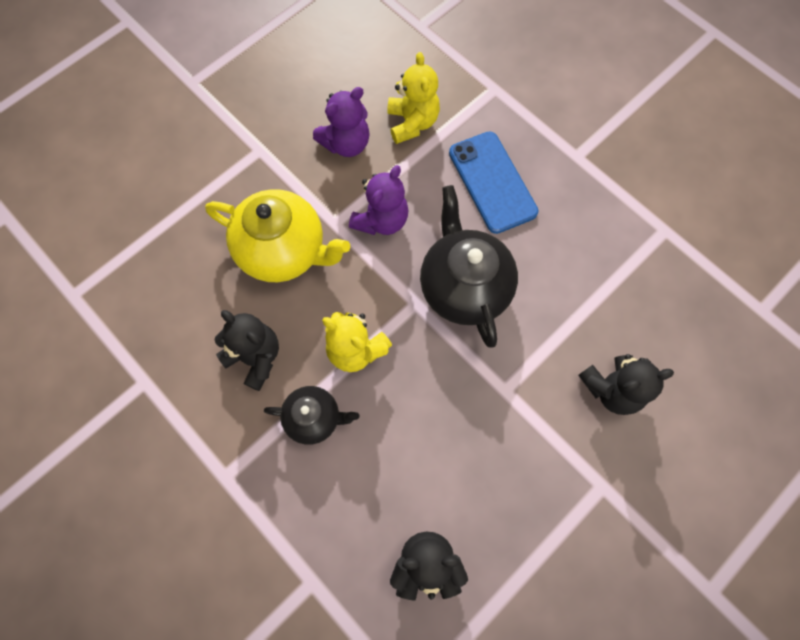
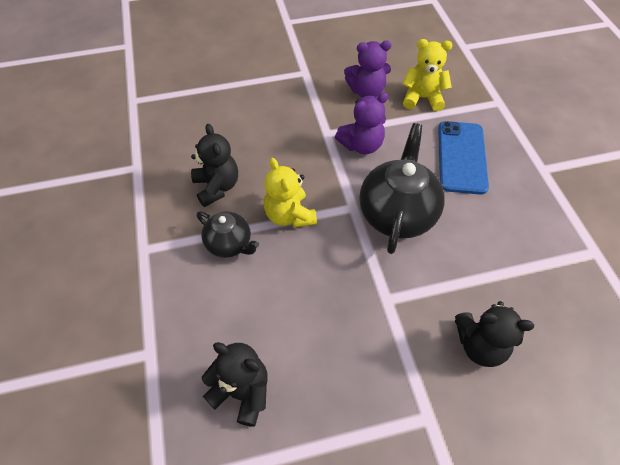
camera: 30 degrees right, 15 degrees down
(284, 251) = (281, 134): yellow teapot -> none
(412, 123) = (422, 98): yellow teddy bear -> yellow teddy bear turned 105 degrees counterclockwise

